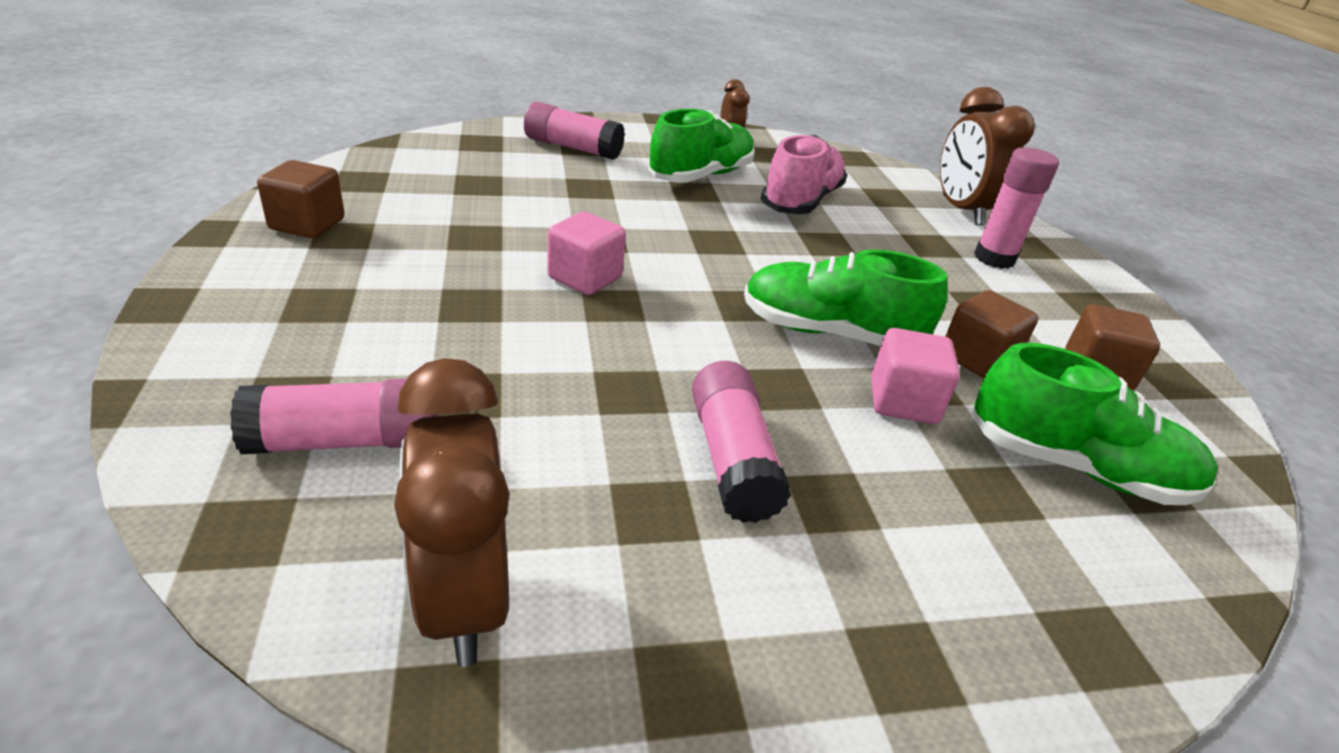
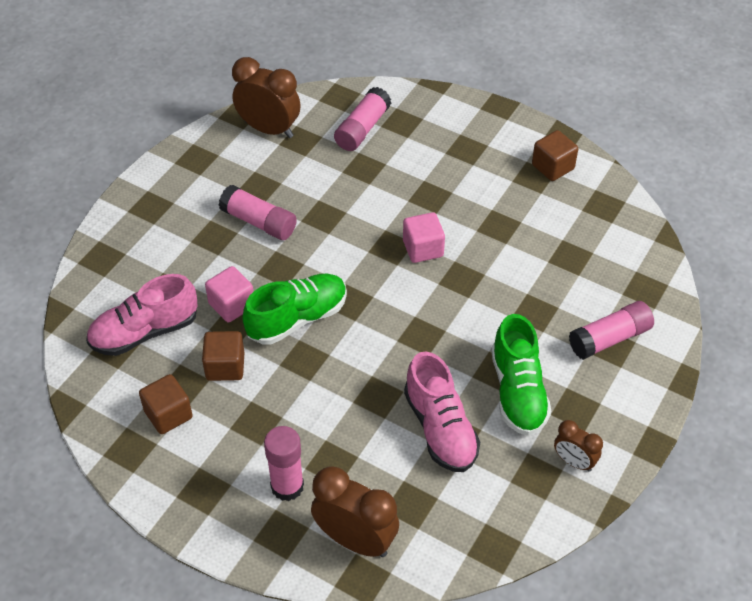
camera: 135 degrees right, 15 degrees up
(1075, 467) = (145, 332): green shoe -> pink shoe

